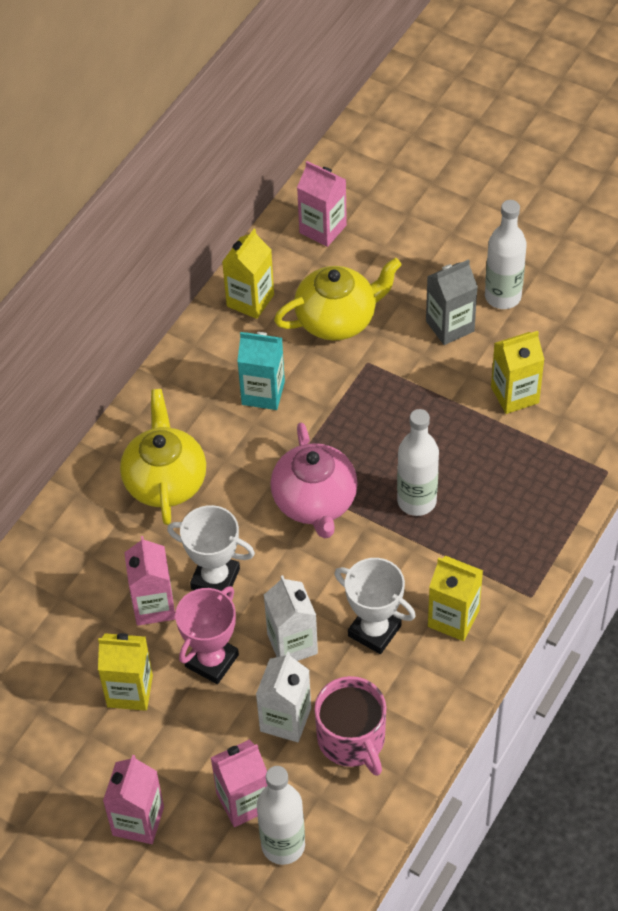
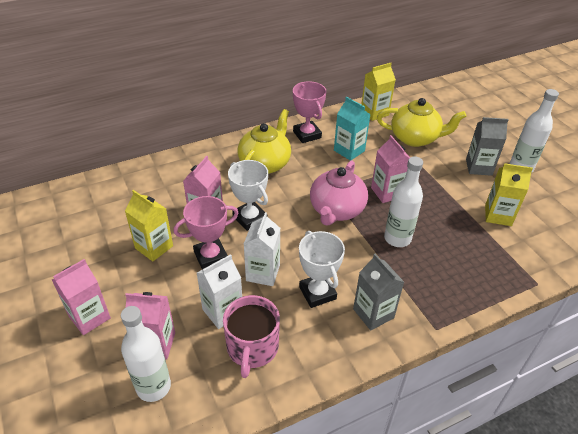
camera: 30 degrees right, 10 degrees down
(184, 397) = (307, 134): none -> pink trophy
(323, 229) = (436, 101): pink carton -> pink carton (387, 192)
(453, 618) = (373, 313): yellow carton -> grey carton

